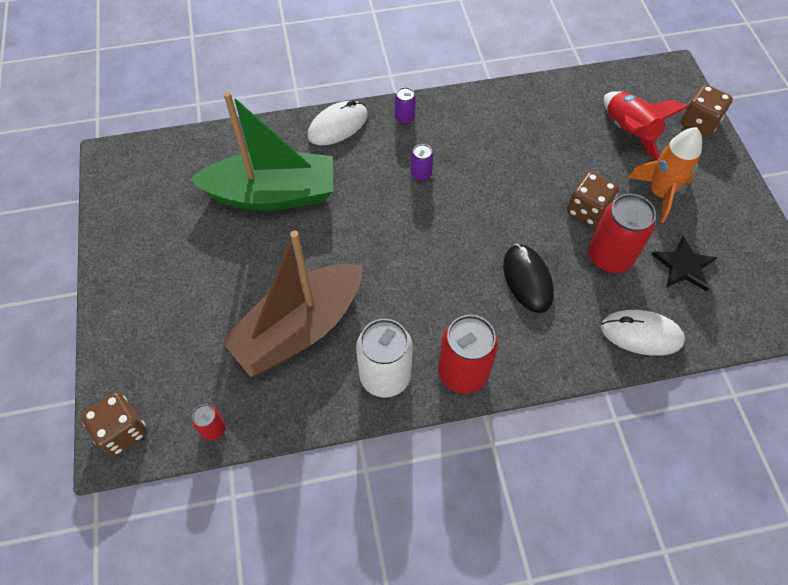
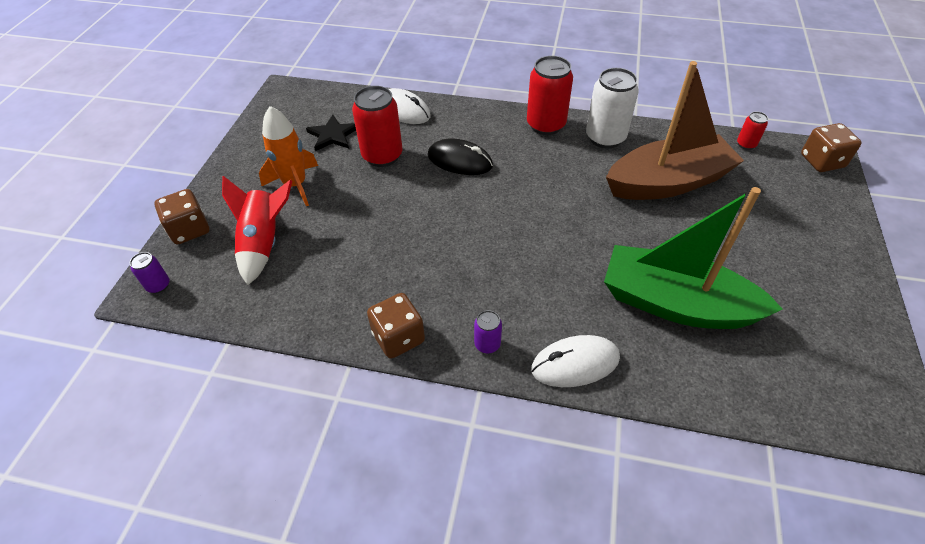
camera: 155 degrees left, 10 degrees down
(421, 174) = (502, 272): purple can -> purple can (158, 285)
(527, 279) = (460, 161): black mouse -> black mouse turned 75 degrees counterclockwise
(587, 210) = (368, 191): brown dice -> brown dice (398, 337)

